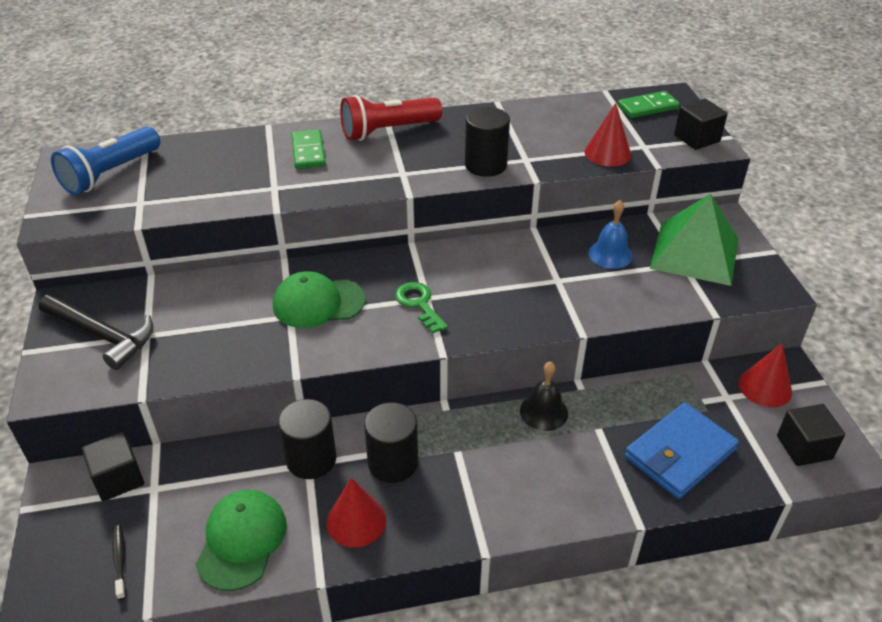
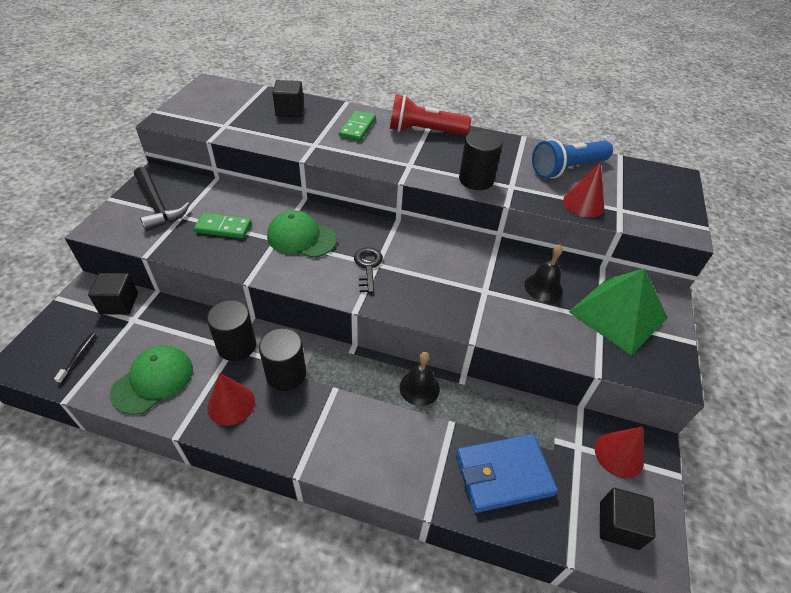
camera: 25 degrees right, 5 degrees up
(110, 174) = (224, 101): blue flashlight -> blue flashlight (567, 169)
(419, 304) = (368, 267): green key -> black key
(610, 254) = (543, 287): blue bell -> black bell
(647, 107) = (647, 179): green domino -> green domino (223, 228)
(696, 138) = (673, 219): black cube -> black cube (289, 110)

